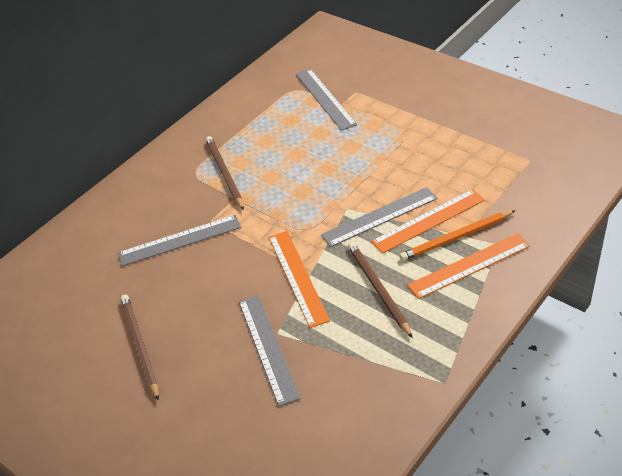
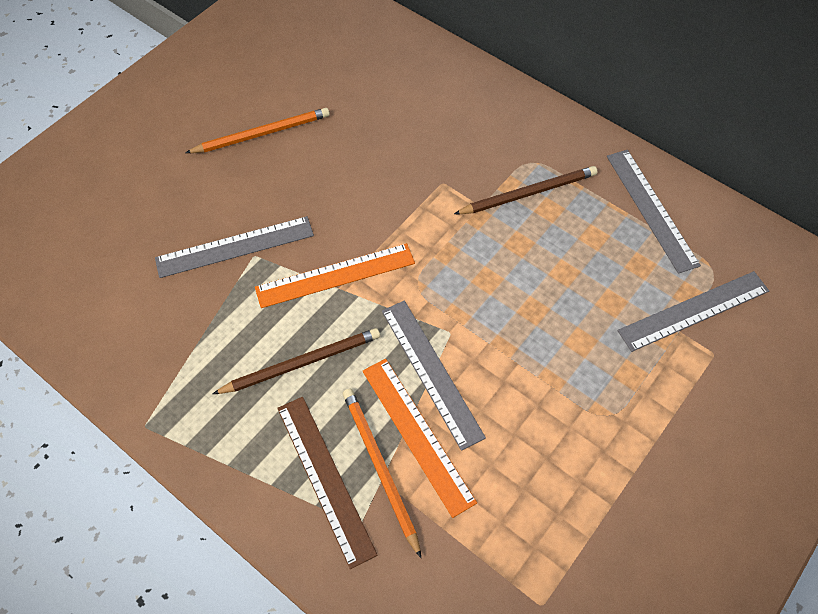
camera: 85 degrees right, 15 degrees up
(140, 346) = (262, 134): brown pencil -> orange pencil
(180, 240) = (412, 155): grey ruler -> grey ruler (651, 209)
(469, 265) = (325, 478): orange ruler -> brown ruler

